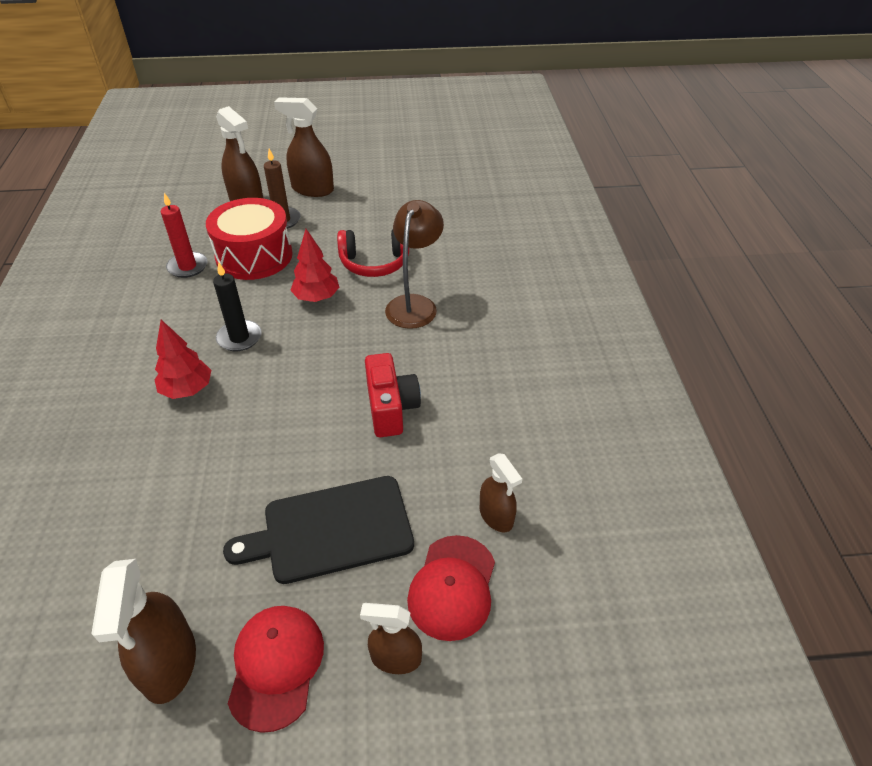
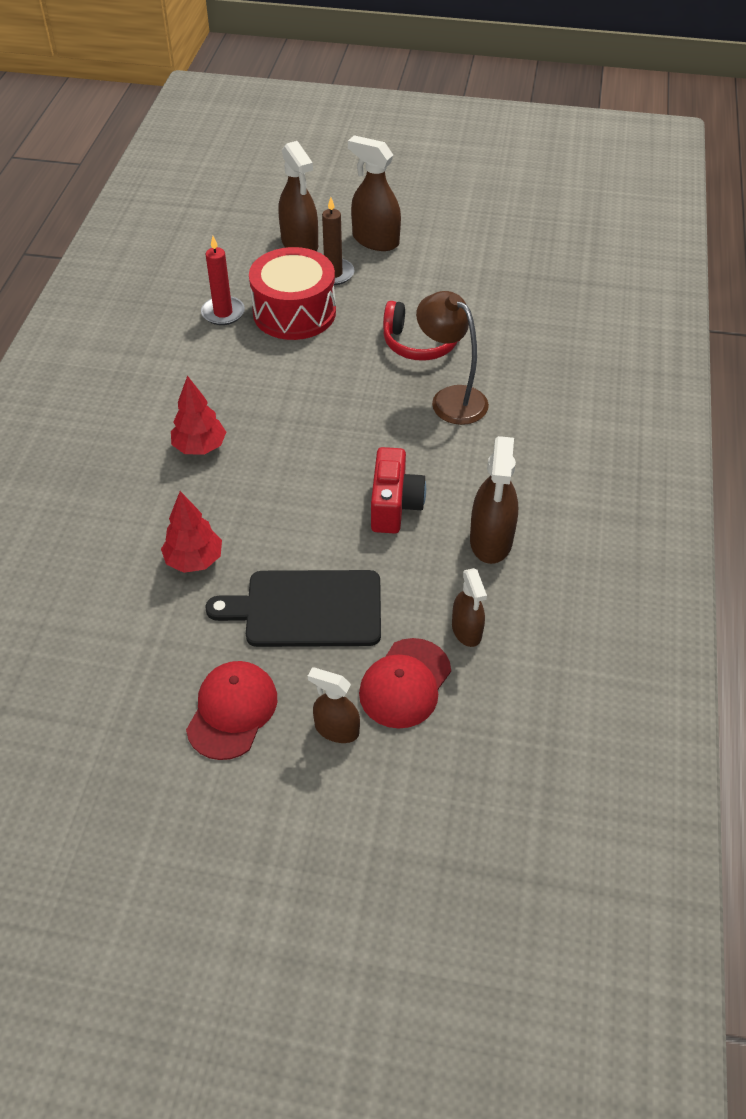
camera: 15 degrees right, 5 degrees up
(169, 663) = (143, 687): brown spray bottle -> brown spray bottle (491, 540)
(239, 338) = (260, 402): black candle -> none
(316, 298) = (349, 372): red tree -> red tree (194, 560)
(414, 304) = (450, 399): brown lamp -> brown lamp turned 75 degrees counterclockwise

